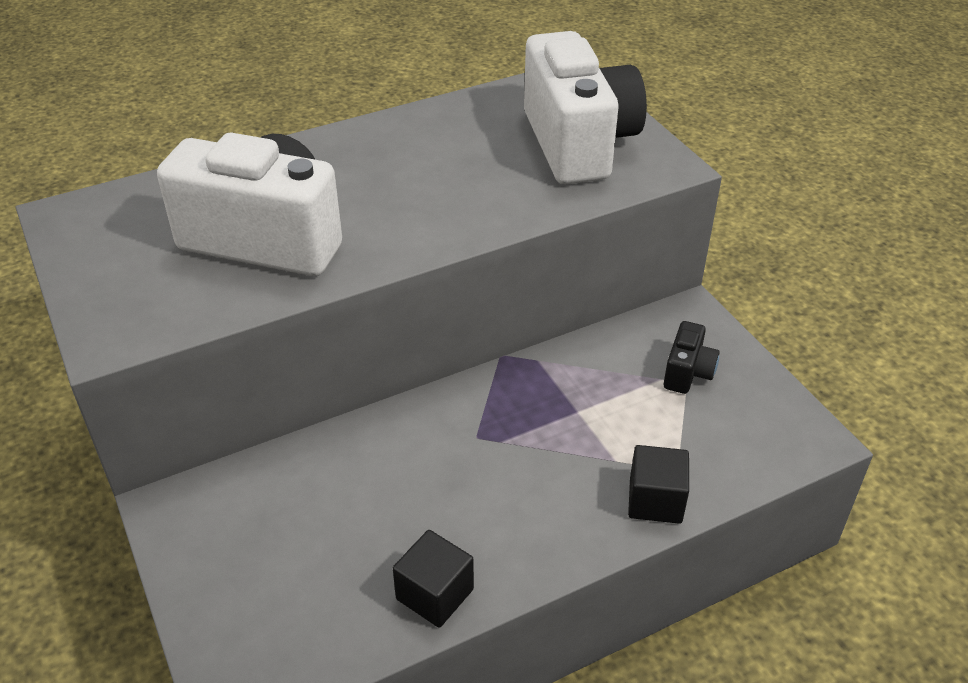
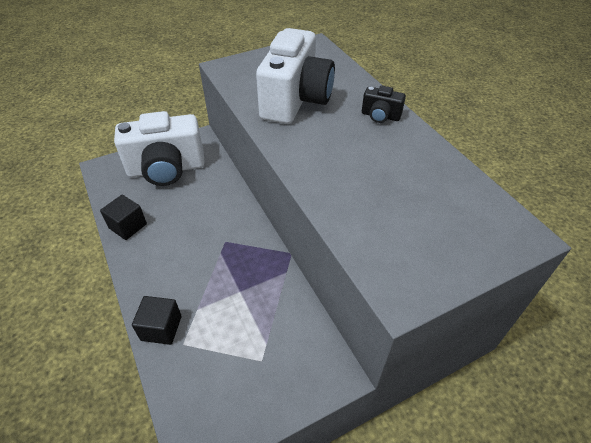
camera: 90 degrees right, 5 degrees up
(578, 143) = (421, 235): white camera -> white camera (166, 169)
(687, 372) = (271, 362): black camera -> black camera (380, 116)

